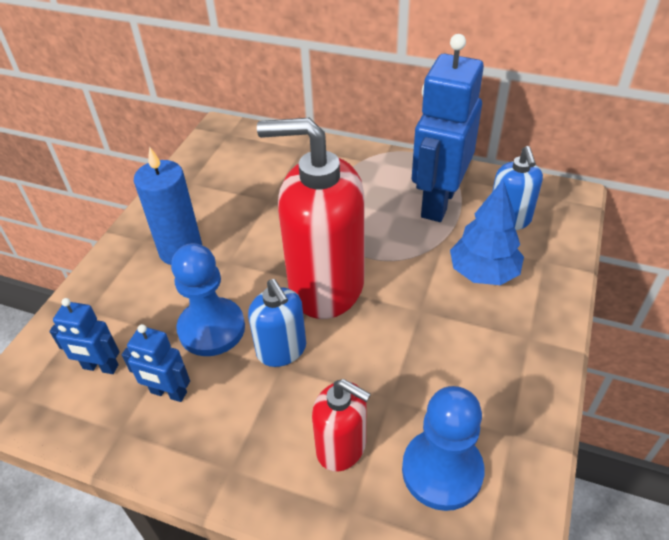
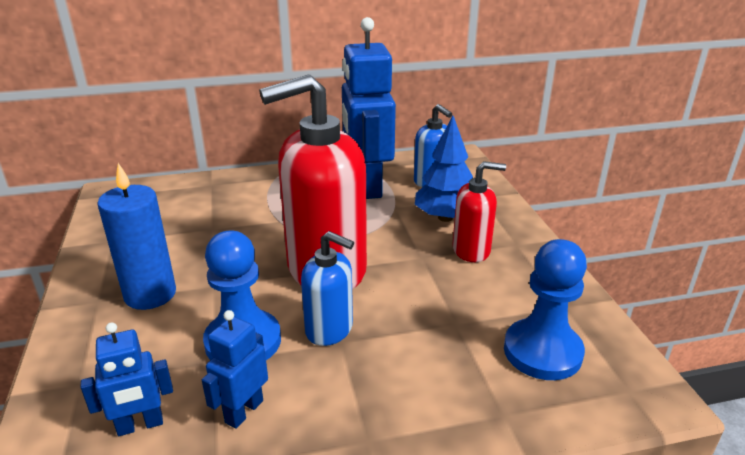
camera: 35 degrees left, 15 degrees down
(168, 393) = (244, 411): blue robot -> blue robot turned 135 degrees clockwise
(341, 447) = (451, 374): red soap dispenser -> red soap dispenser (471, 250)

